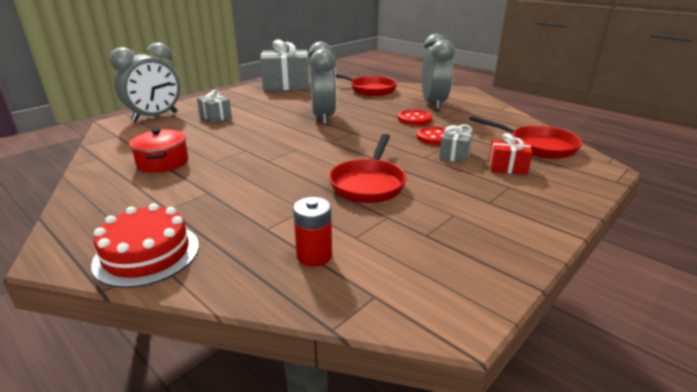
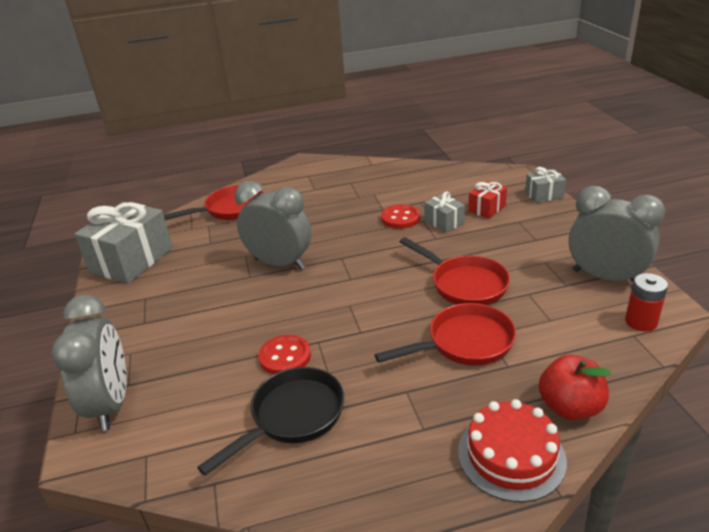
camera: 55 degrees left, 5 degrees up
(163, 162) = (292, 417): red pot -> black pan
(215, 116) = (179, 345): grey gift -> grey gift (544, 195)
(224, 273) = (570, 407): none -> red apple
(314, 256) = (567, 349): red battery -> red battery (641, 322)
(414, 119) = (346, 213): red button -> red button (285, 356)
(433, 104) = (319, 189): grey clock -> grey clock (605, 277)
(537, 146) = (461, 181): red pan -> red pan (464, 343)

